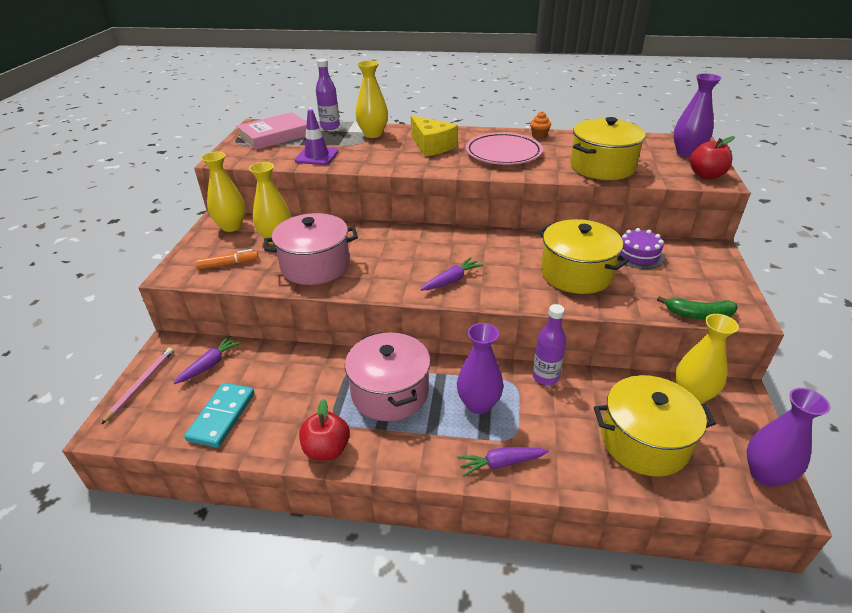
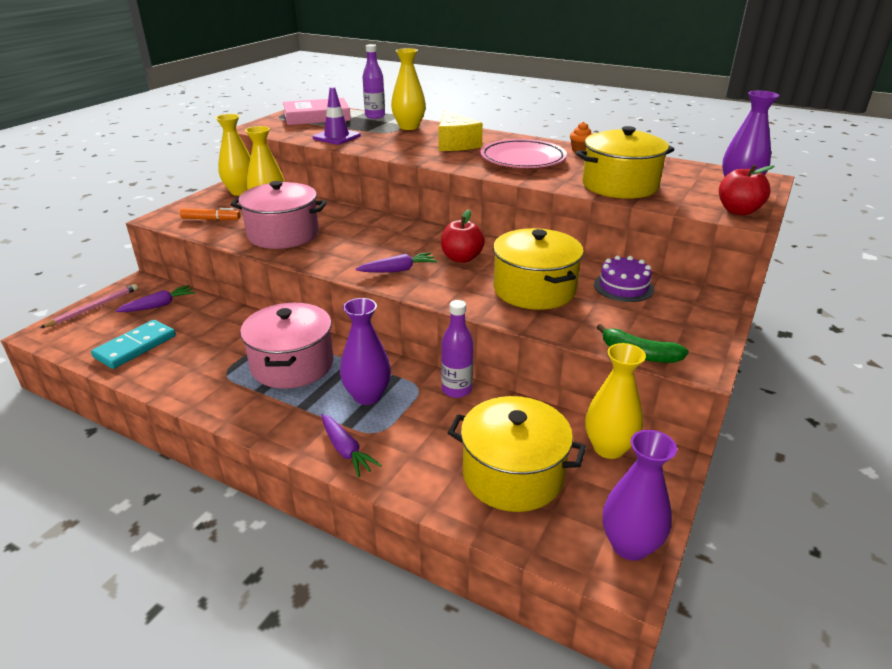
camera: 20 degrees right, 5 degrees down
(327, 449) = (198, 395): red apple -> red apple (461, 258)
(501, 463) = (346, 450): purple carrot -> purple carrot turned 135 degrees counterclockwise

